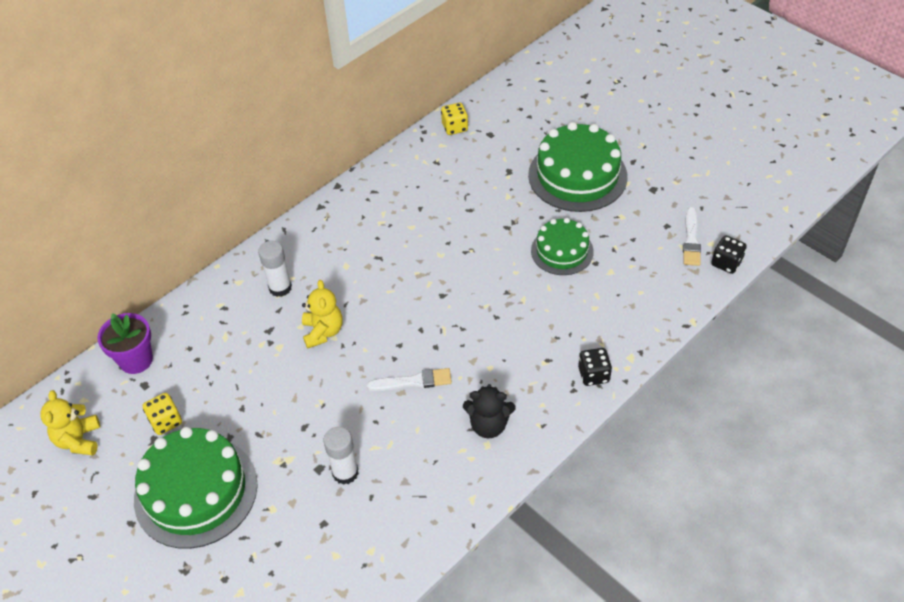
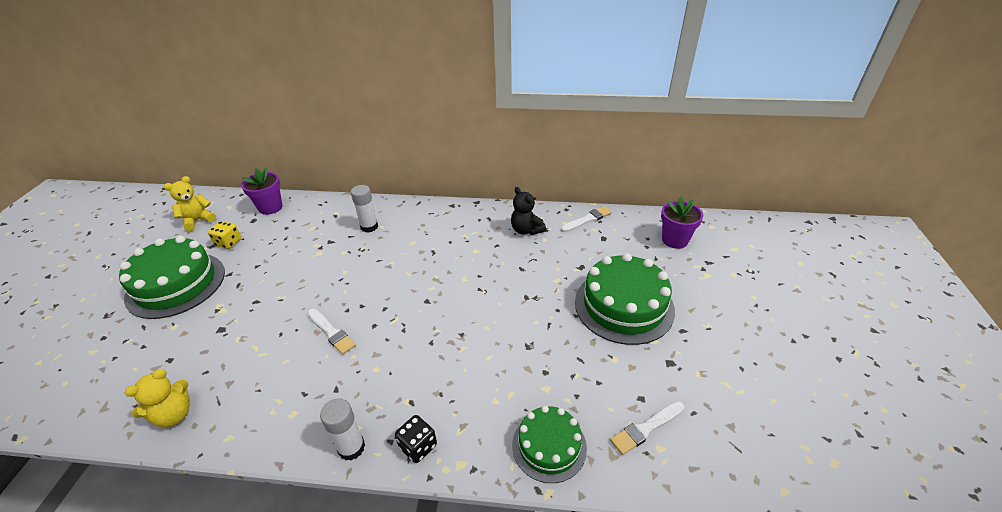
camera: 50 degrees right, 10 degrees down
(323, 332) = (346, 264): yellow teddy bear -> yellow teddy bear (174, 415)
(345, 472) = (223, 345): white glue stick -> white glue stick (351, 447)
(455, 127) = (587, 219): yellow dice -> white brush
(488, 425) = (314, 403): black teddy bear -> black teddy bear (526, 230)
(540, 95) = (675, 240): none -> purple flower pot
(562, 251) = (535, 342): green cake -> green cake (549, 446)
(726, 263) = (650, 478): black dice -> none

